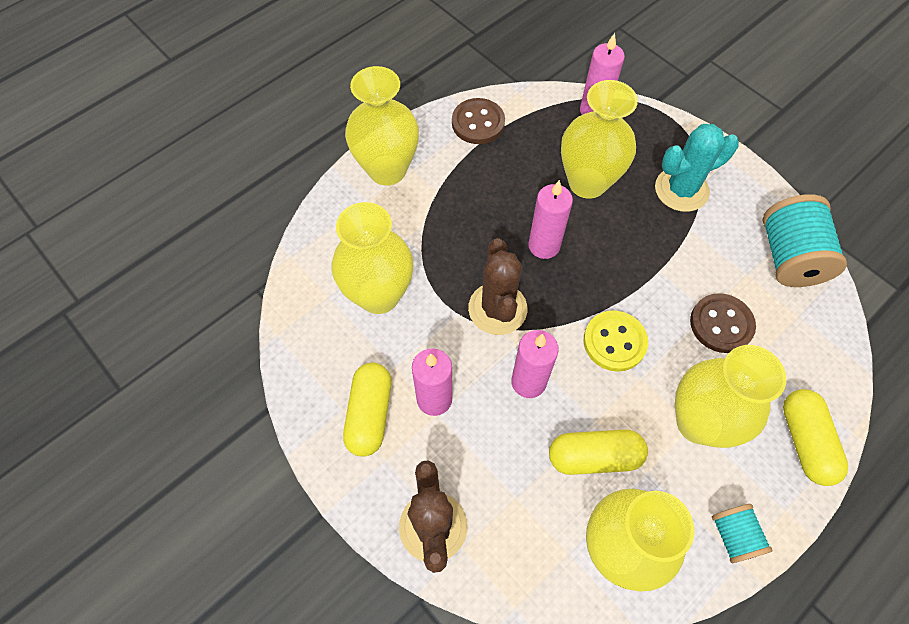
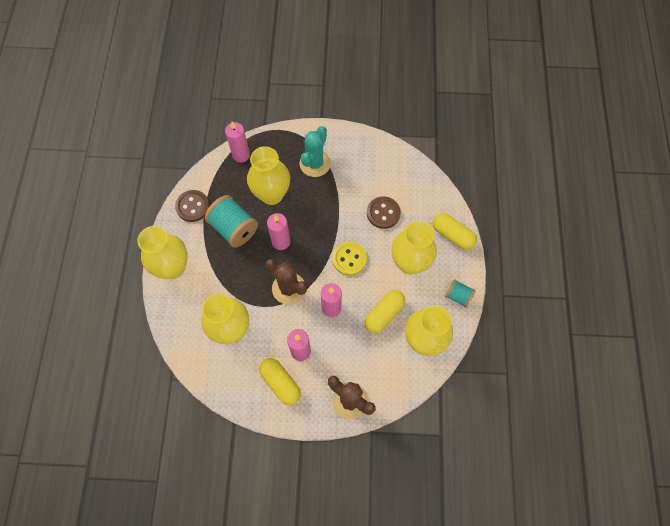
camera: 45 degrees left, 5 degrees up
(789, 257) = (384, 159): turquoise spool -> turquoise spool (234, 228)

